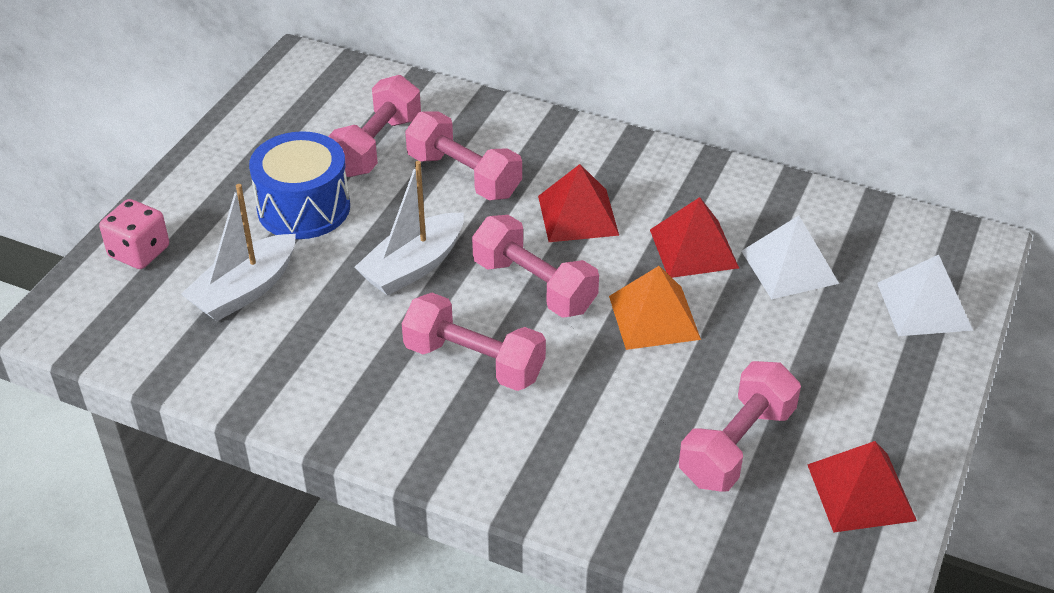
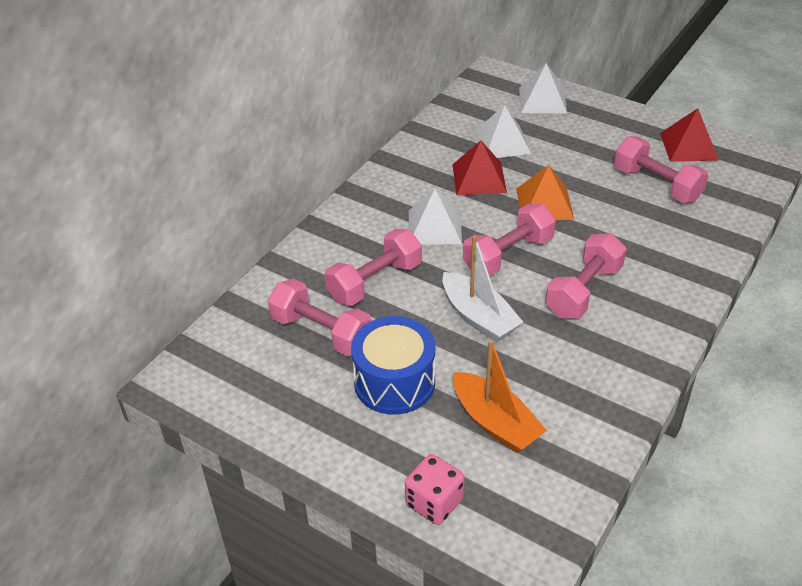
camera: 80 degrees left, 0 degrees up
(245, 290) = (495, 422): white boat -> orange boat
(578, 215) = (434, 226): red pyramid -> white pyramid

